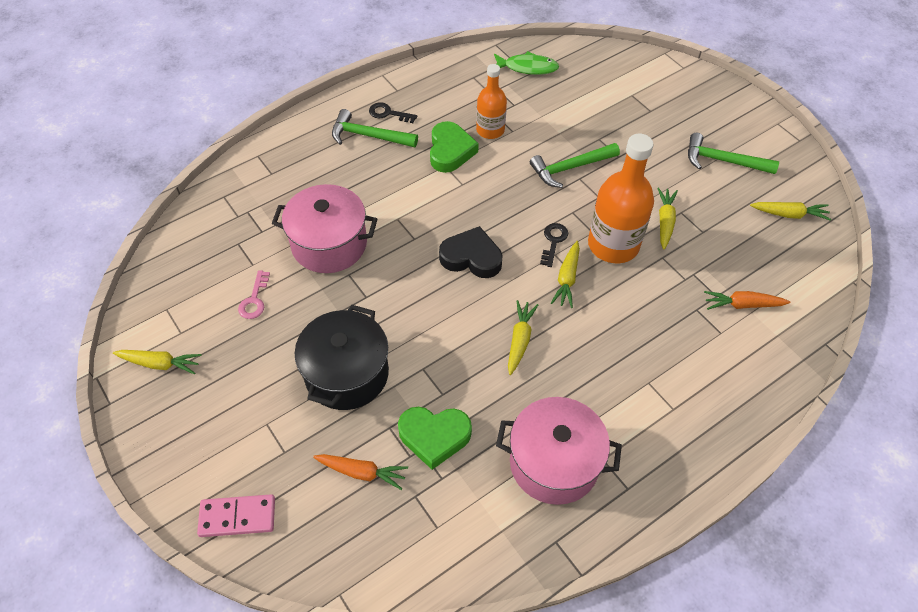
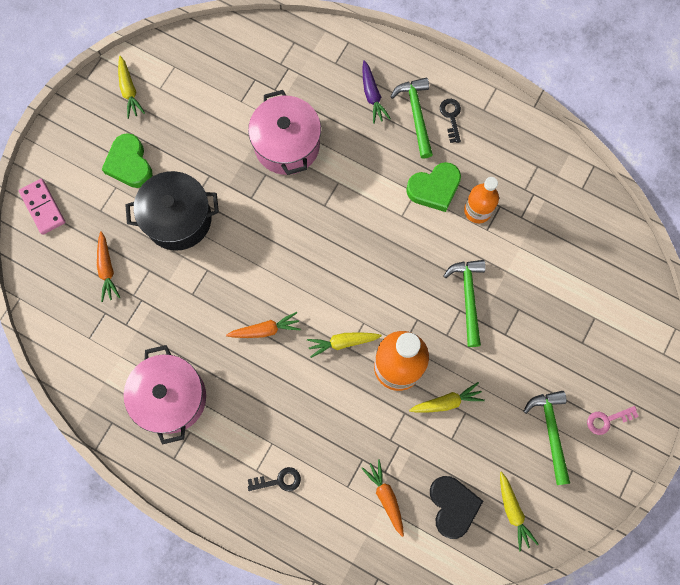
camera: 65 degrees right, 20 degrees up
(254, 300) = (210, 121): pink key -> pink key (607, 420)
(326, 159) = (372, 95): none -> purple carrot
(434, 436) = (155, 304): green heart -> green heart (129, 164)
(471, 257) = (327, 258): black heart -> black heart (452, 506)
(519, 340) = (265, 330): yellow carrot -> orange carrot
(527, 67) = (578, 208): green fish -> none
(553, 241) = (376, 316): black key -> black key (279, 480)
(570, 168) = (468, 297): green hammer -> green hammer turned 45 degrees clockwise

